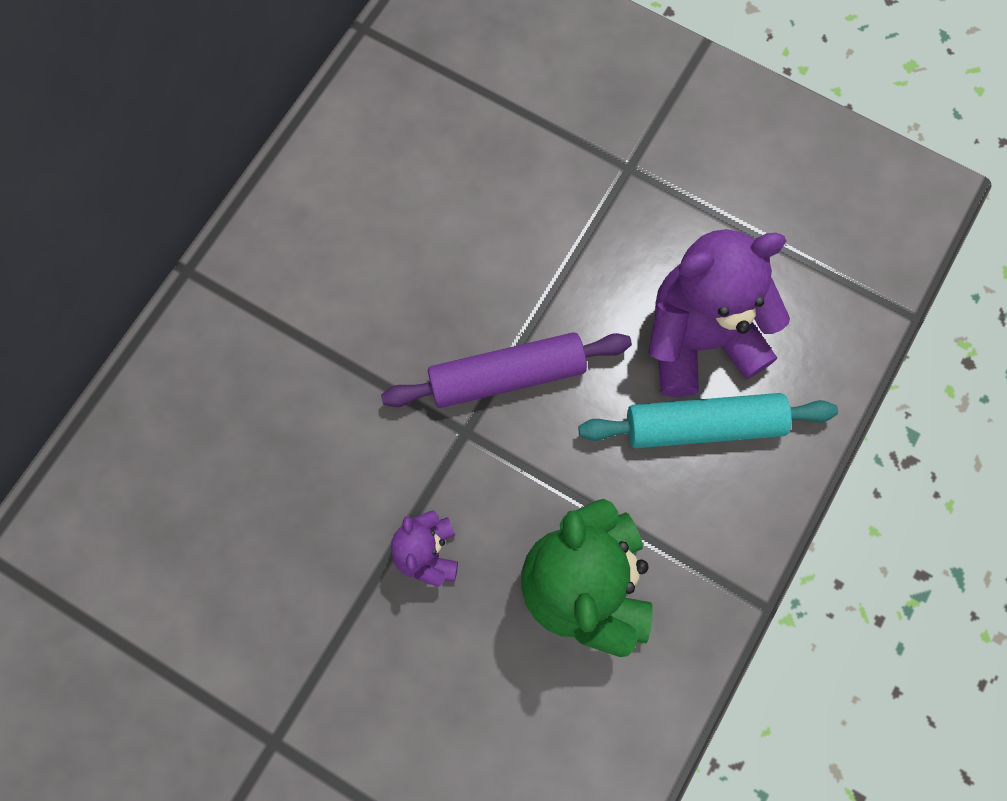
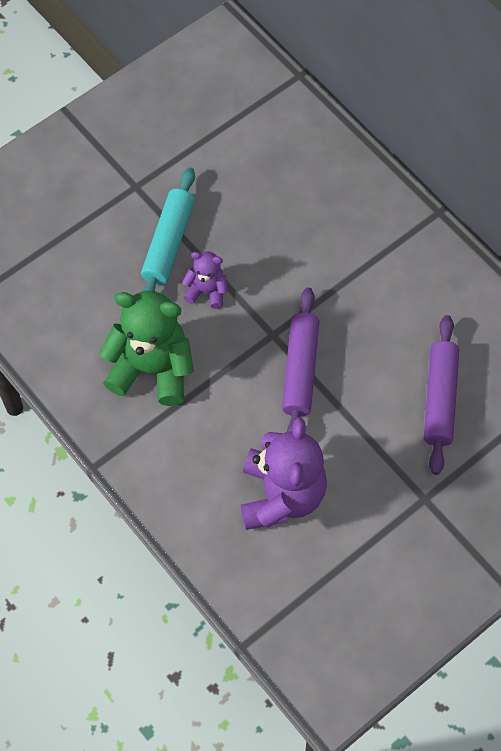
camera: 110 degrees right, 10 degrees down
(482, 188) = (440, 399): none -> purple rolling pin
(703, 425) = (222, 474): turquoise rolling pin -> turquoise rolling pin (168, 243)

